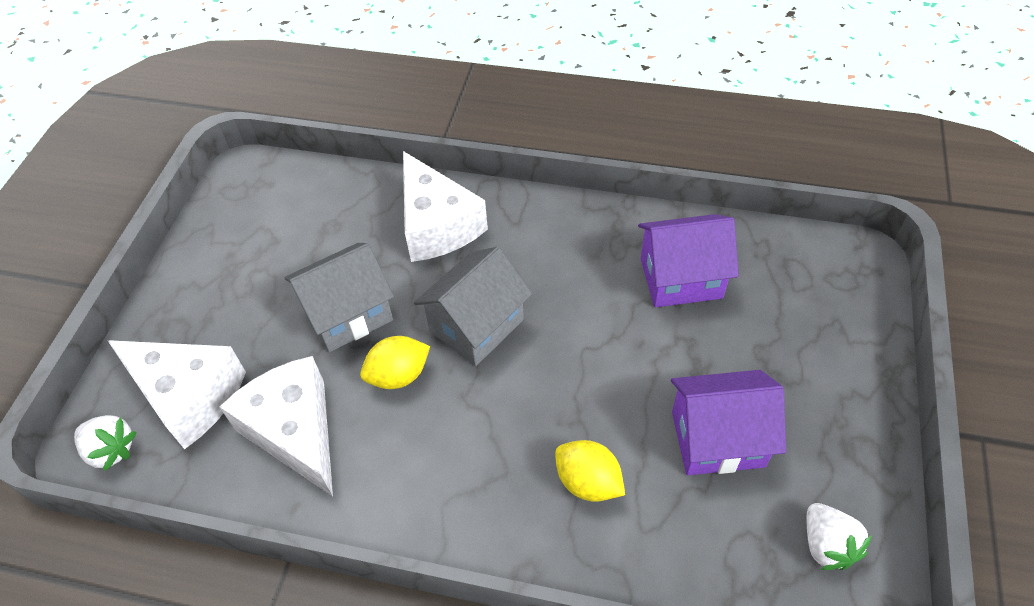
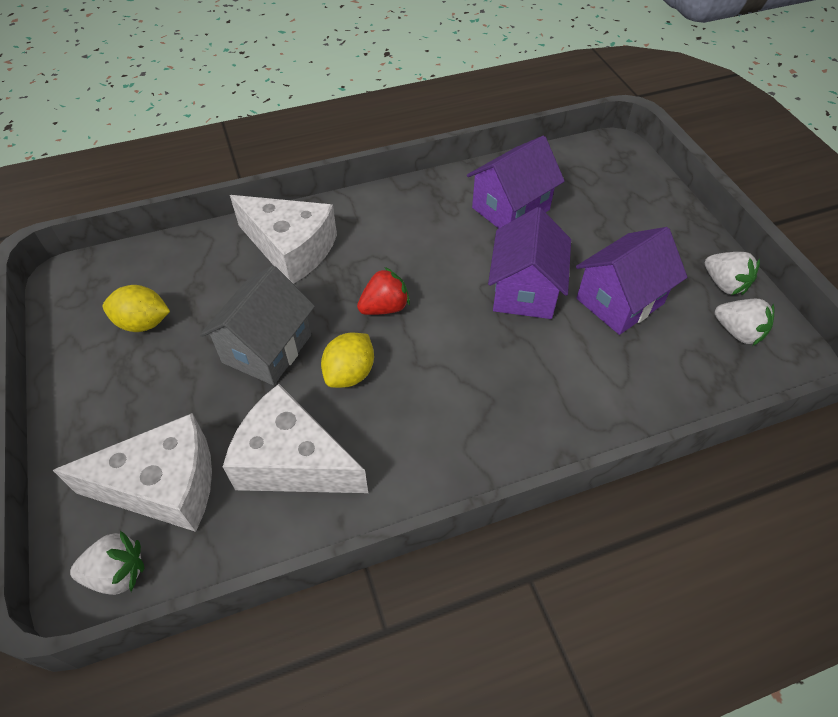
camera: 35 degrees left, 0 degrees up
(476, 325) = (384, 307): grey house -> red strawberry
(588, 482) = (557, 374): yellow lemon -> yellow lemon (143, 323)
(624, 376) = (525, 291): none -> purple house
(858, 482) = (724, 284): none -> white strawberry

